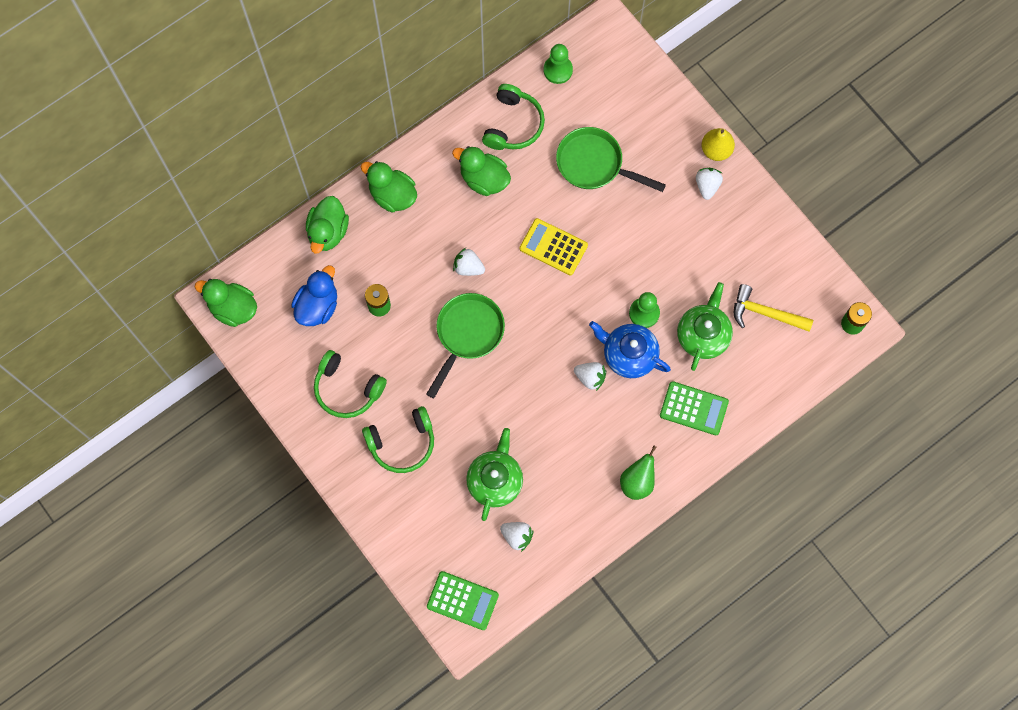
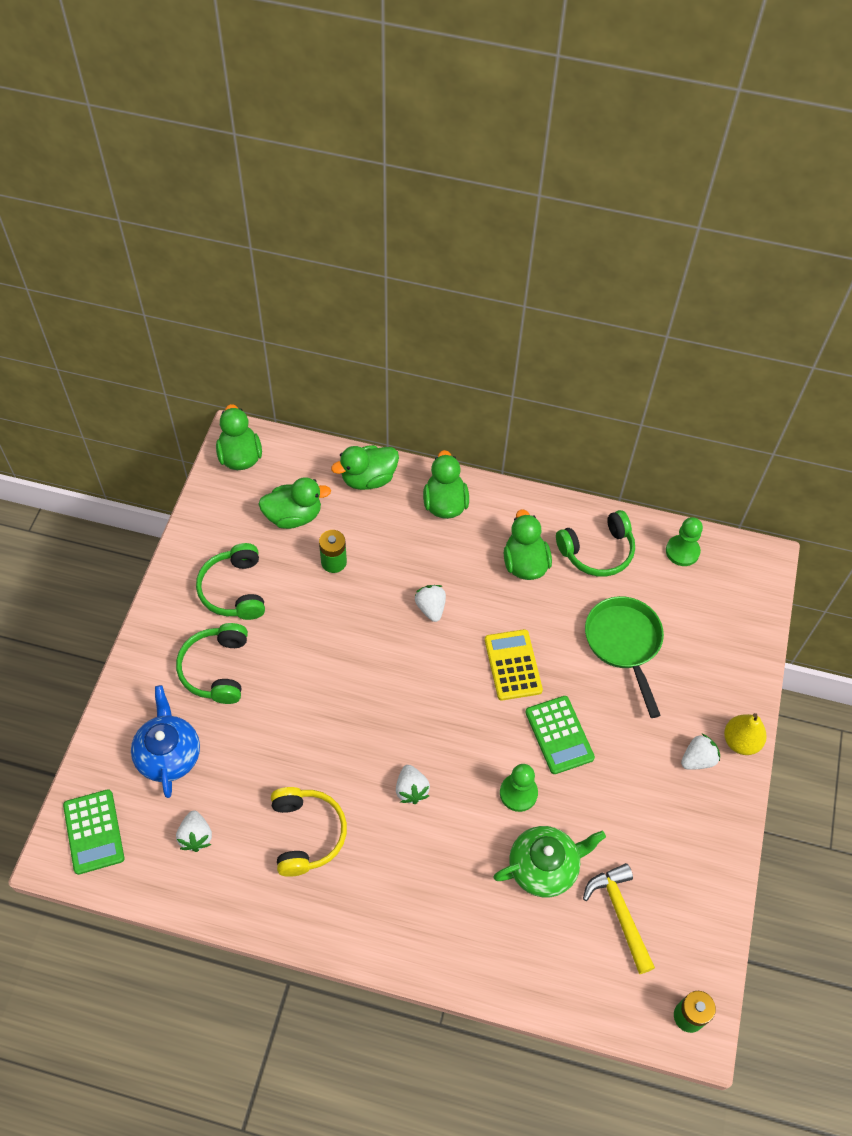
camera: 50 degrees right, 15 degrees down
(317, 306) = (294, 516): blue duck -> green duck
(402, 443) = (216, 669): green headphones -> green headphones turned 60 degrees clockwise
(467, 334) = (366, 651): green pan -> none
(495, 480) = (239, 776): green teapot -> none
(569, 465) = (306, 834): none -> yellow headphones
(628, 355) = (464, 809): blue teapot -> blue teapot (168, 754)
(637, 482) = (338, 913): green pear -> none
(694, 408) = (460, 914): green calculator -> green calculator (559, 735)

